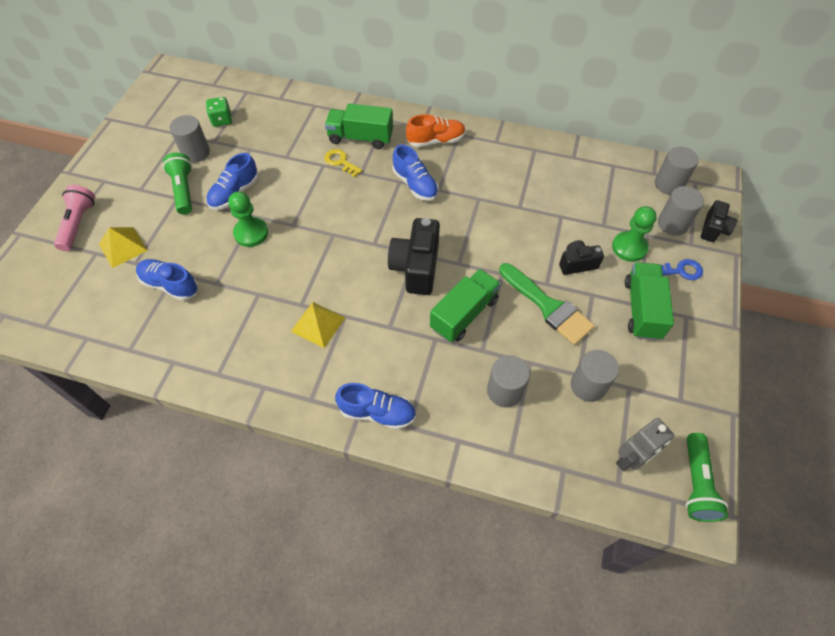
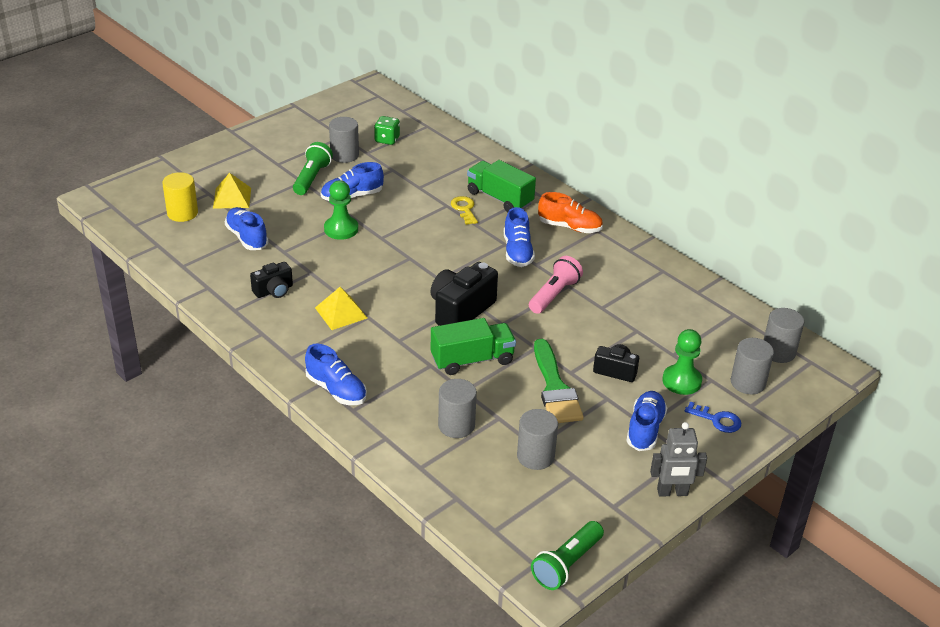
camera: 30 degrees right, 20 degrees down
(78, 224) = (211, 169): pink flashlight -> pink flashlight (554, 294)
(85, 288) = (182, 213): none -> yellow cylinder
(630, 460) = (522, 520): grey robot -> grey robot (672, 492)
(641, 309) = (645, 429): green truck -> blue shoe
(713, 229) = (788, 405): black camera -> black camera (274, 291)

